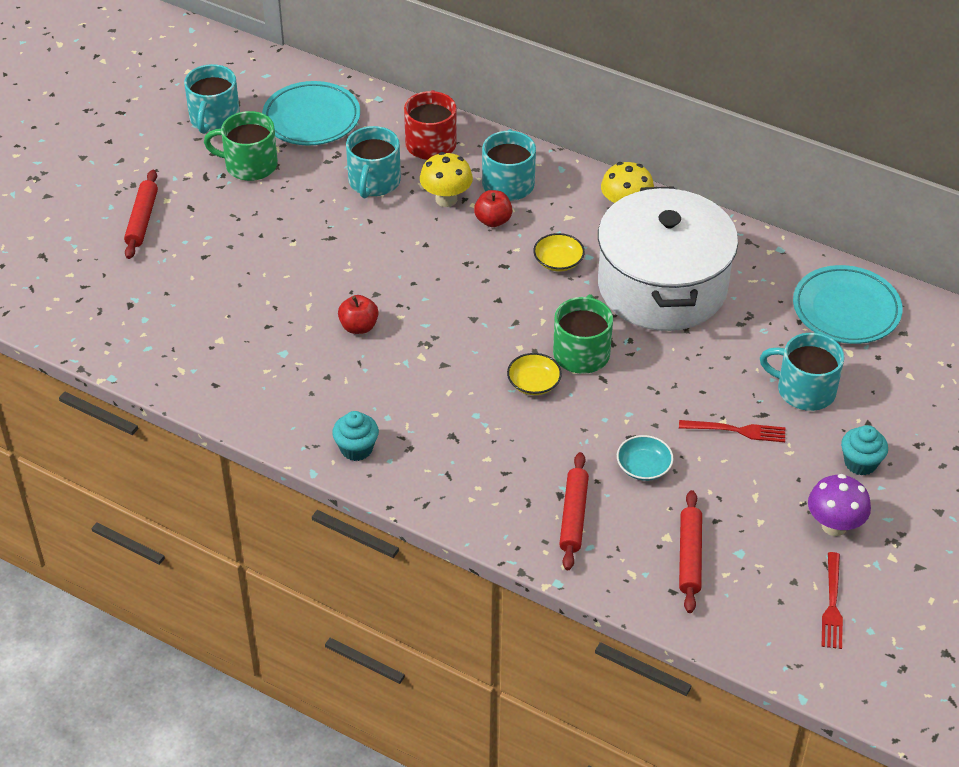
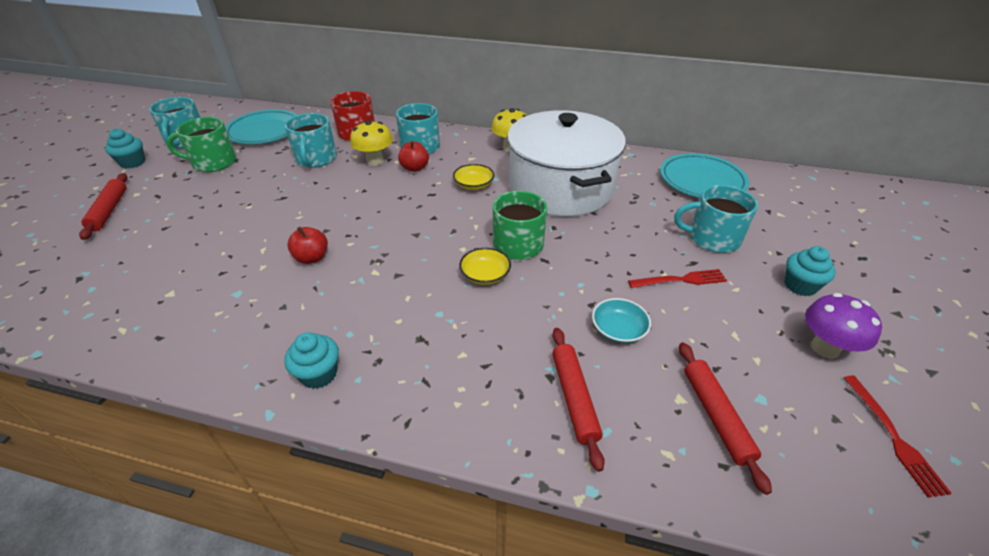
camera: 15 degrees left, 5 degrees down
(155, 147) = (133, 163): none -> turquoise cupcake

